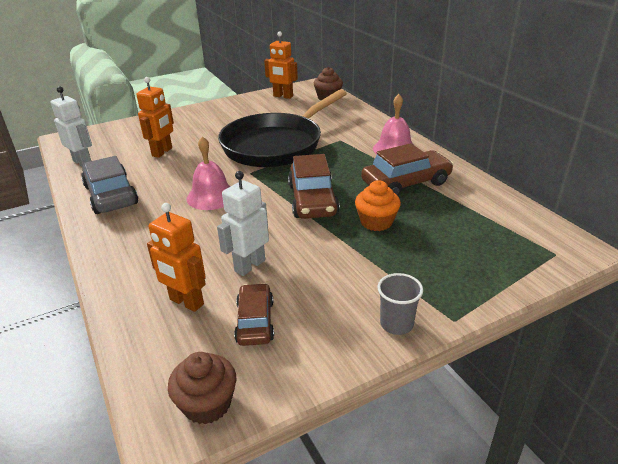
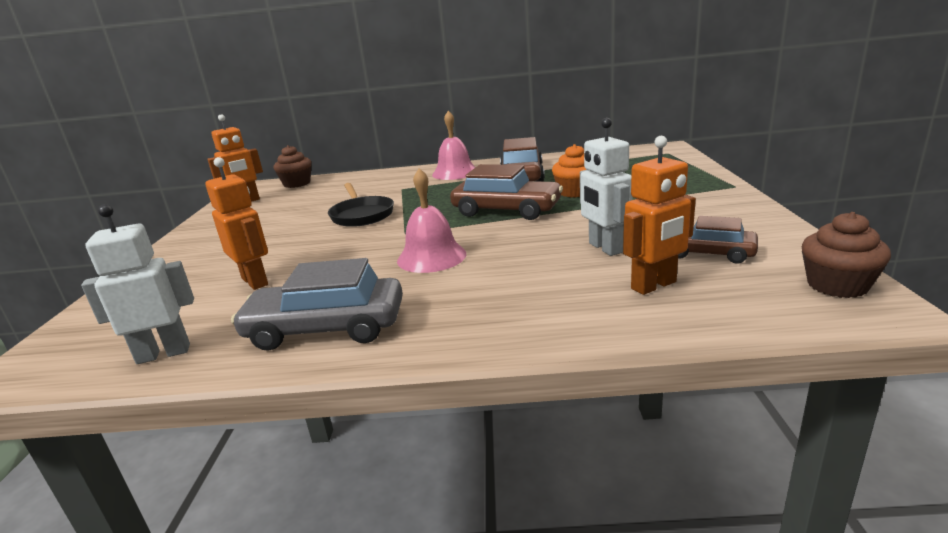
camera: 60 degrees left, 10 degrees down
(276, 145) = (361, 215): black pan -> black pan, size x0.50
(396, 324) = (733, 202): grey cup -> none

